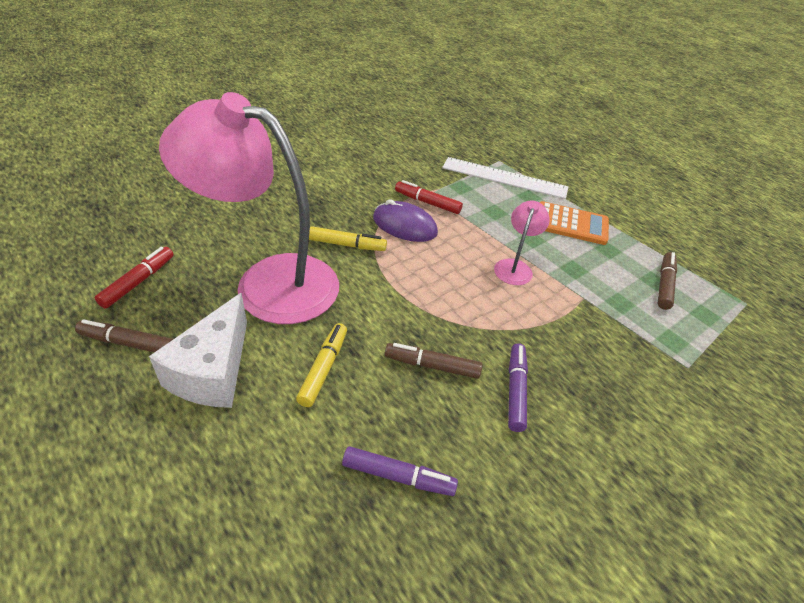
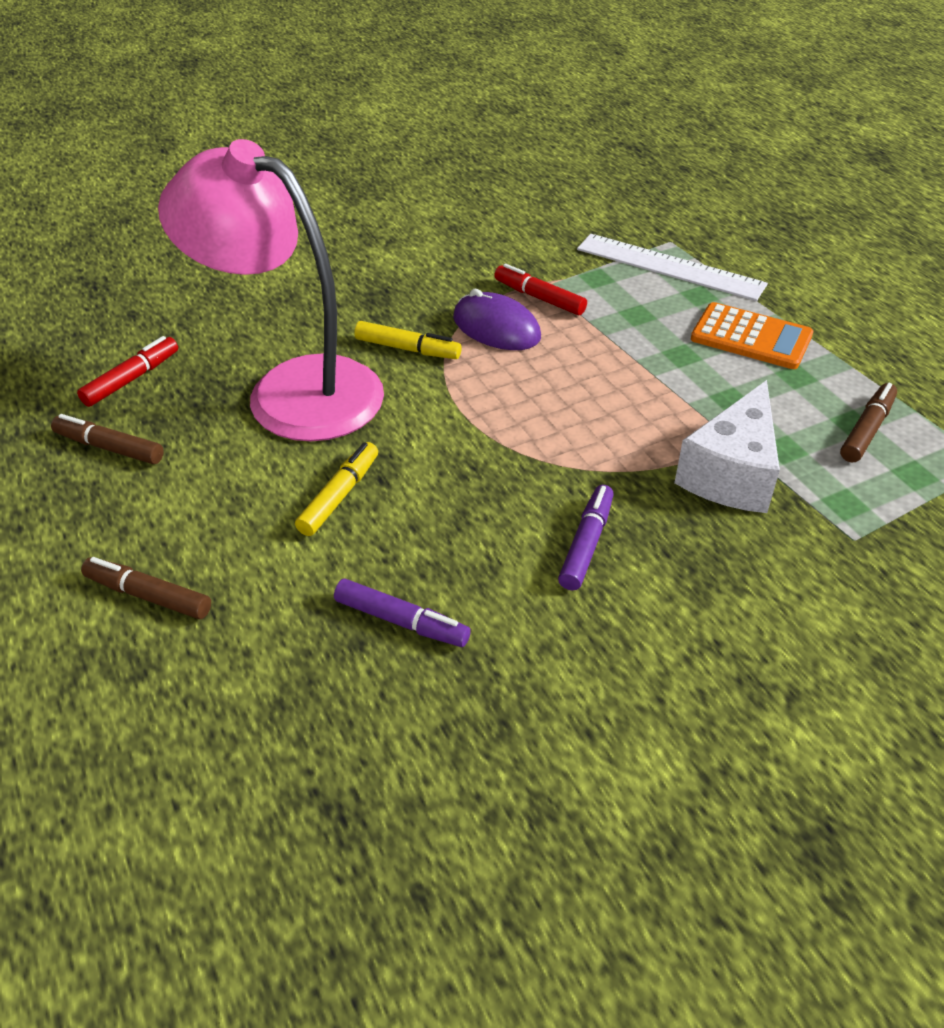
camera: 15 degrees right, 0 degrees up
(213, 371) = (203, 487): white cheese -> white cheese (731, 473)
(432, 366) = (482, 505): brown marker -> brown marker (148, 596)
(515, 267) = (641, 391): pink lamp -> none

